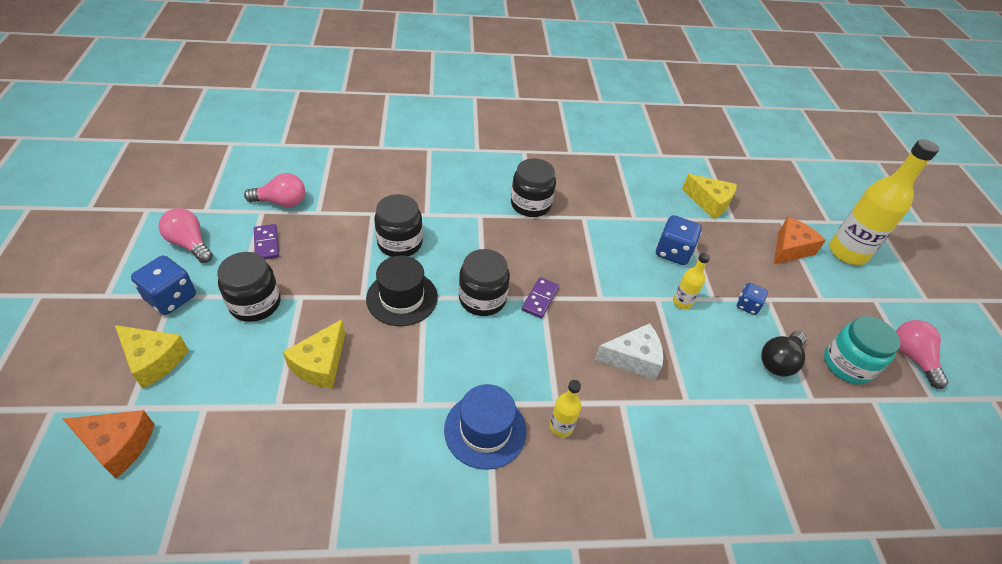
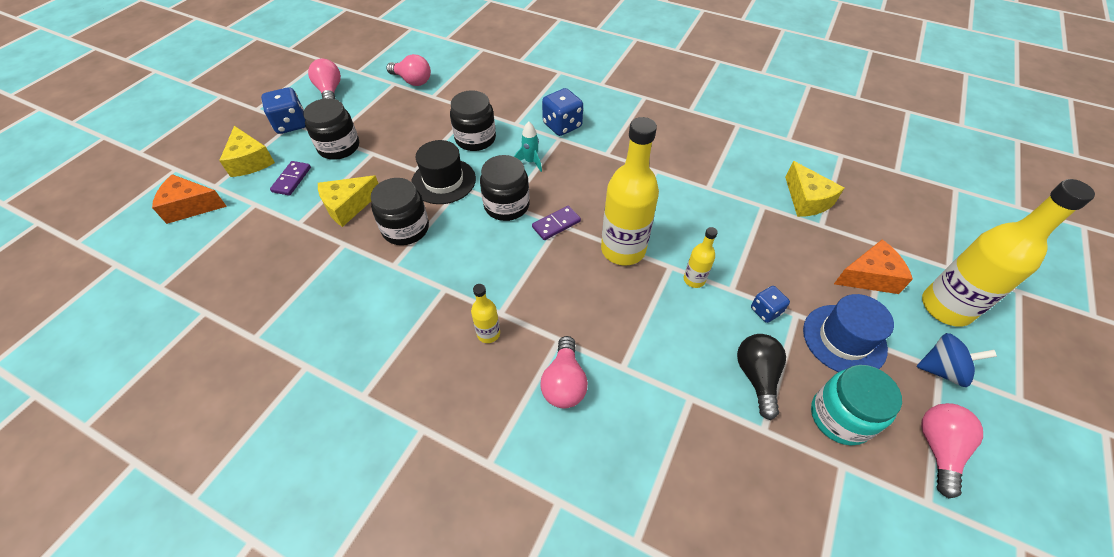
camera: 35 degrees right, 5 degrees up
(118, 445) = (191, 206): orange cheese -> orange cheese turned 135 degrees clockwise
(266, 244) = (379, 107): purple domino -> purple domino (291, 179)
(471, 247) = (530, 162): none -> turquoise rocket
(485, 430) = (425, 307): blue hat -> blue hat (844, 339)
(530, 204) = (613, 143): black jar -> black jar (406, 229)
(611, 299) = (623, 250): none -> yellow bottle
(633, 358) = (601, 308): white cheese -> none
(654, 438) = (564, 383): none -> pink light bulb
(673, 252) = (723, 232): blue dice -> blue dice (562, 125)
(779, 361) = (756, 377): black light bulb -> black light bulb turned 105 degrees clockwise
(876, 299) = (941, 369): none -> blue spinning top

